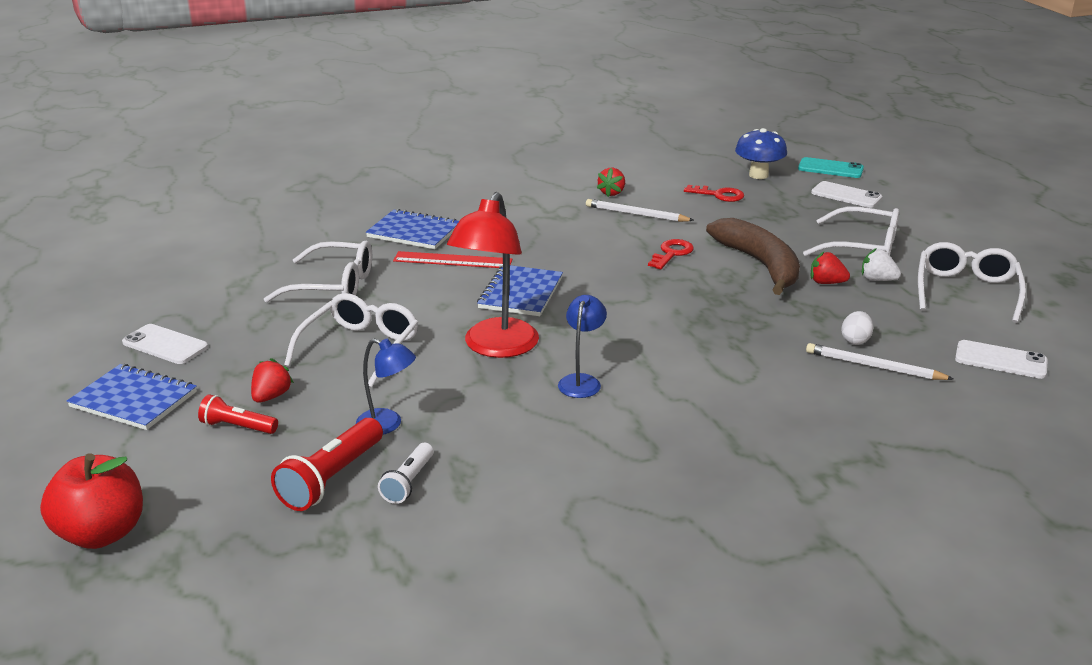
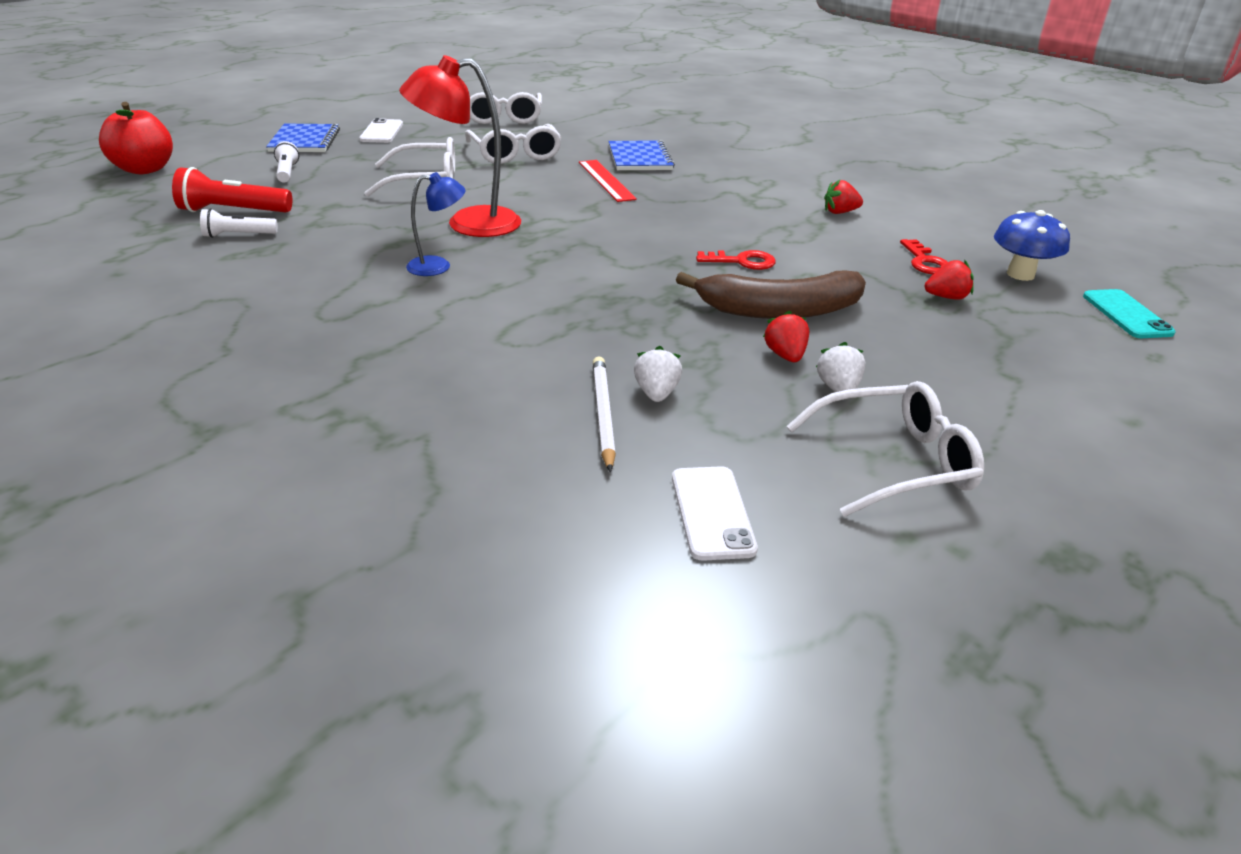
camera: 60 degrees right, 5 degrees up
(238, 427) = (287, 172): red flashlight -> white flashlight
(271, 396) = (334, 172): red strawberry -> red strawberry (946, 297)
(387, 424) = (317, 212): blue lamp -> none
(521, 293) = (576, 214): blue notebook -> none
(636, 214) = (808, 231): white pencil -> none
(760, 265) = (779, 310): brown banana -> brown banana turned 45 degrees clockwise
(846, 195) = (1060, 336): white phone -> none
(855, 340) = (656, 393): white egg -> white strawberry
(862, 247) = (919, 367): white glasses -> white glasses (503, 117)

